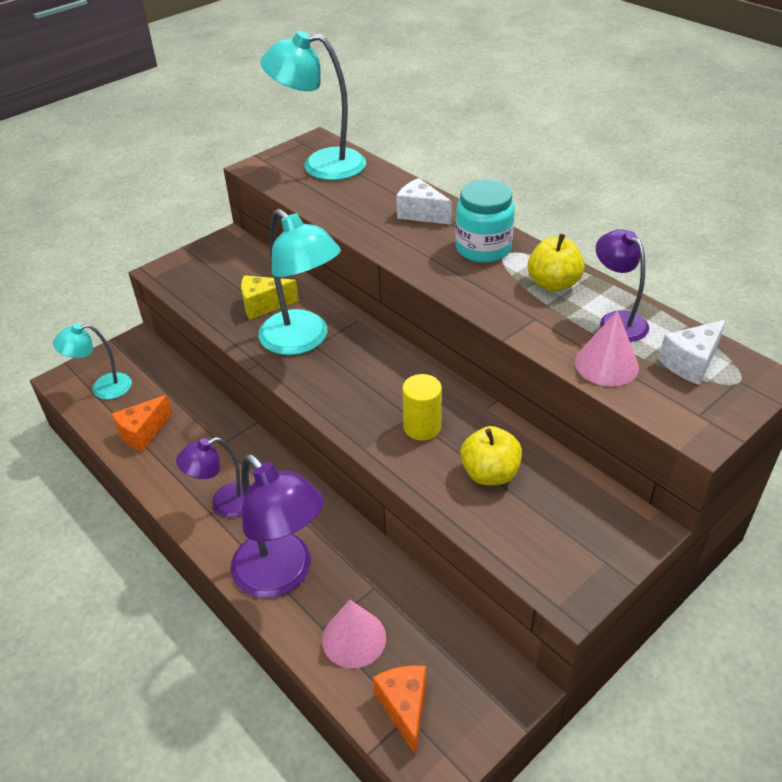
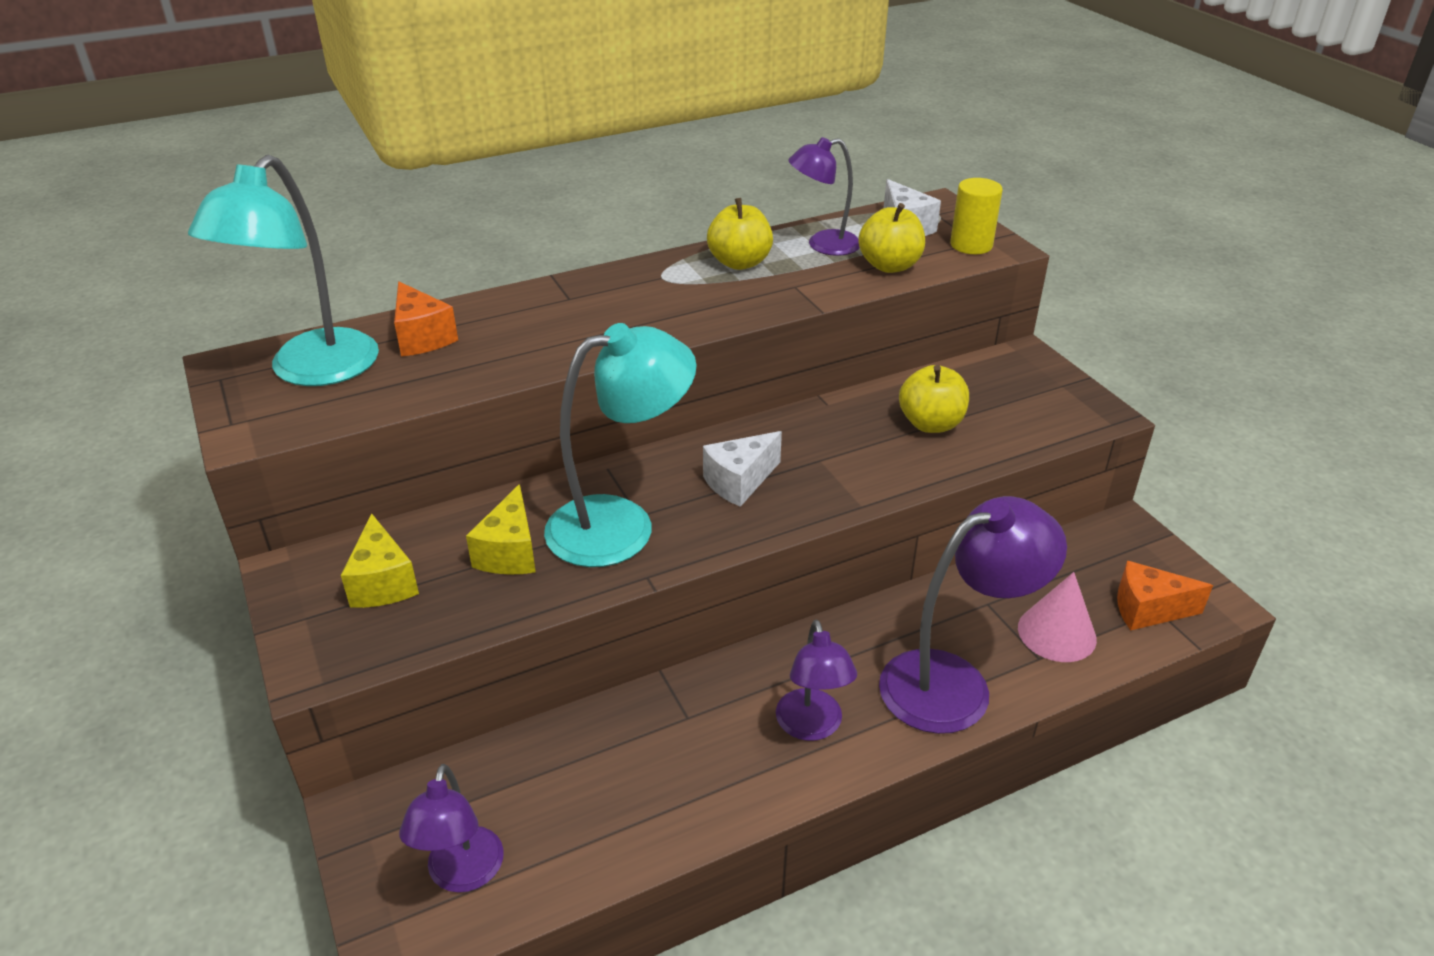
camera: 75 degrees left, 5 degrees down
(103, 388) = (462, 875): turquoise lamp -> purple lamp
(143, 433) = (615, 818): orange cheese -> orange cheese (422, 337)
(226, 271) = (383, 583): none -> yellow cheese
(421, 214) = (527, 314): white cheese -> white cheese (739, 482)
(422, 427) = (841, 454): yellow cylinder -> yellow cylinder (971, 245)
(483, 248) = (641, 288): turquoise jar -> none
(606, 364) = (889, 266): pink cone -> yellow apple

